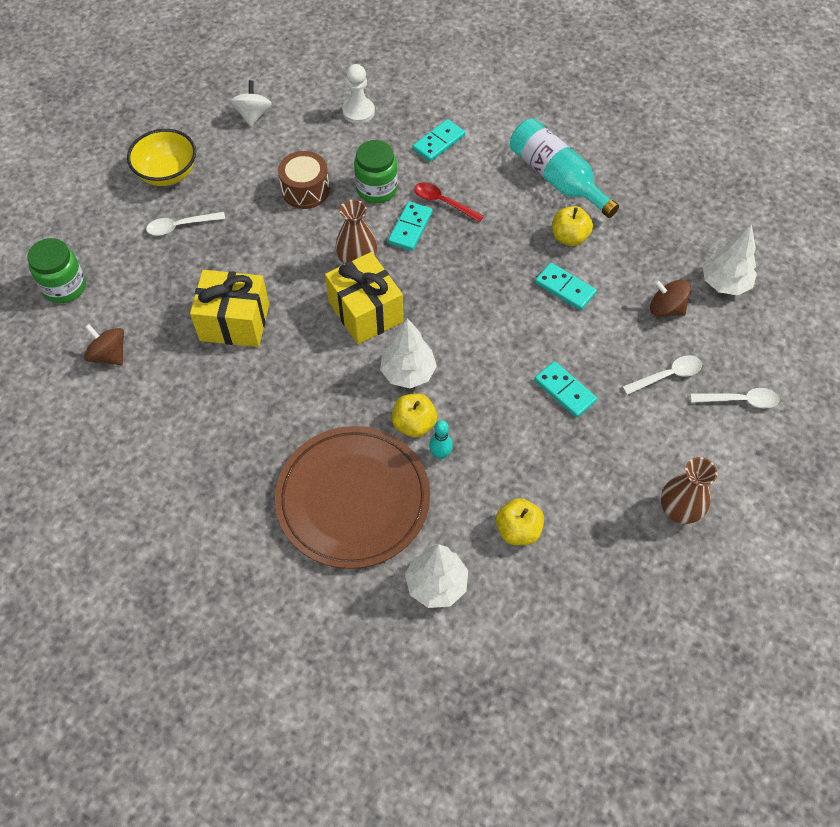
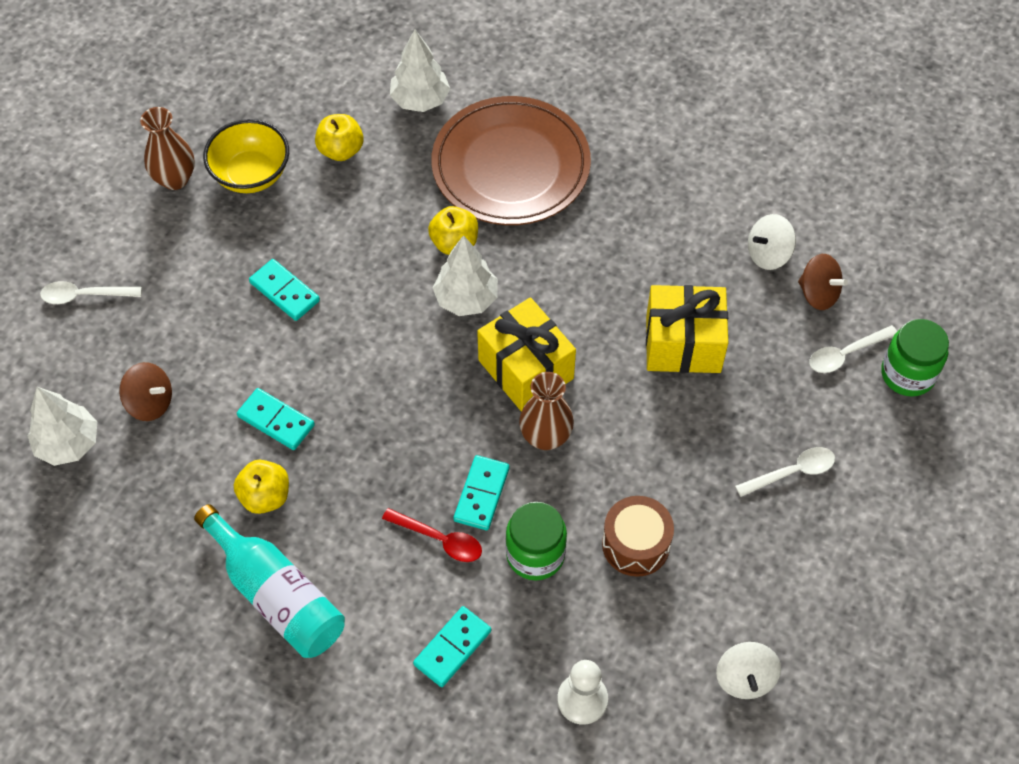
camera: 175 degrees right, 0 degrees up
(139, 393) = (768, 254): none -> white spinning top
(167, 173) = (839, 557): yellow bowl -> yellow bowl (251, 174)
(440, 454) = (423, 215): turquoise bowling pin -> none
(668, 375) = (162, 318): white spoon -> white spoon (845, 354)

